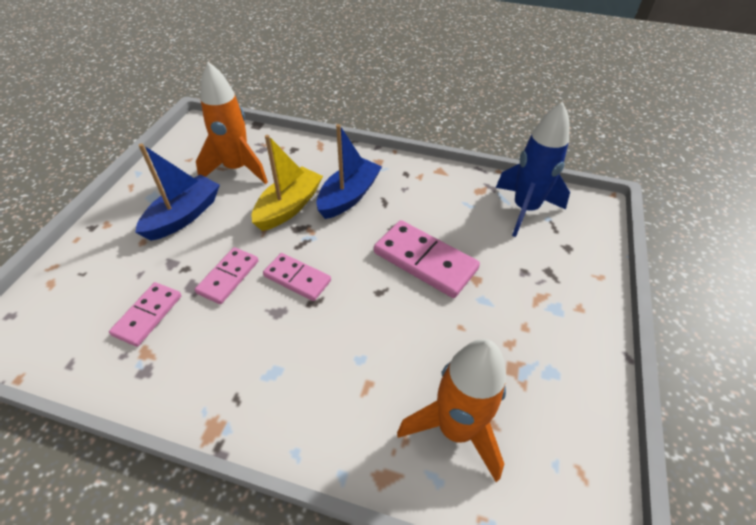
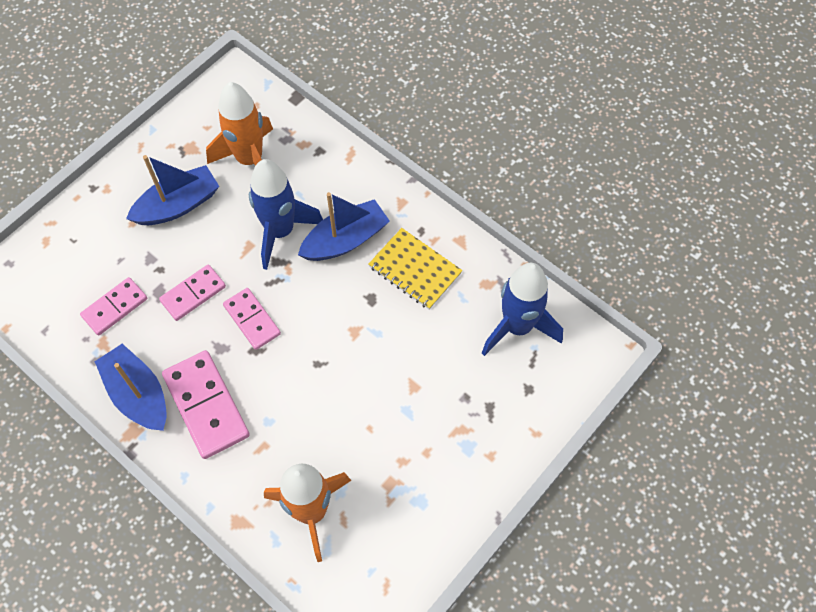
camera: 25 degrees right, 15 degrees up
(205, 387) = (138, 394): none -> blue boat
(289, 207) = (280, 231): yellow boat -> blue rocket
(418, 198) = (415, 270): none -> yellow notebook
(425, 261) = (377, 348): pink domino -> pink domino (206, 406)

